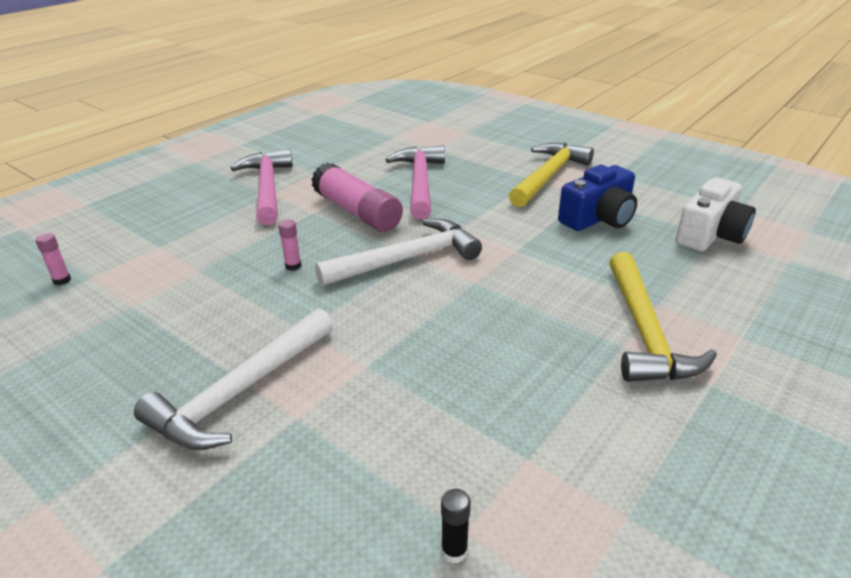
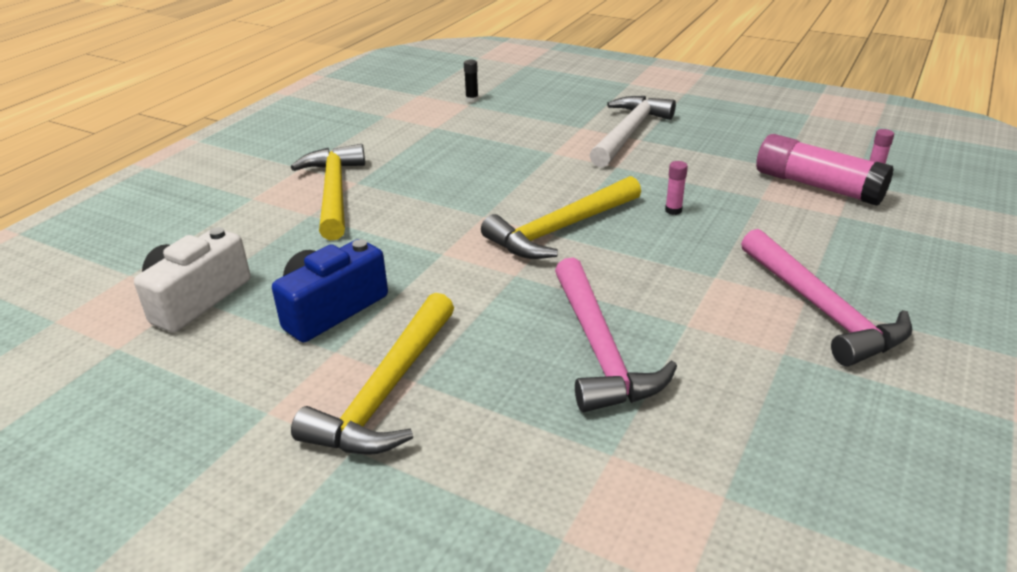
camera: 170 degrees right, 0 degrees up
(357, 212) = (657, 282): pink glue stick -> pink glue stick (817, 186)
(407, 259) = (560, 229): white hammer -> yellow hammer

